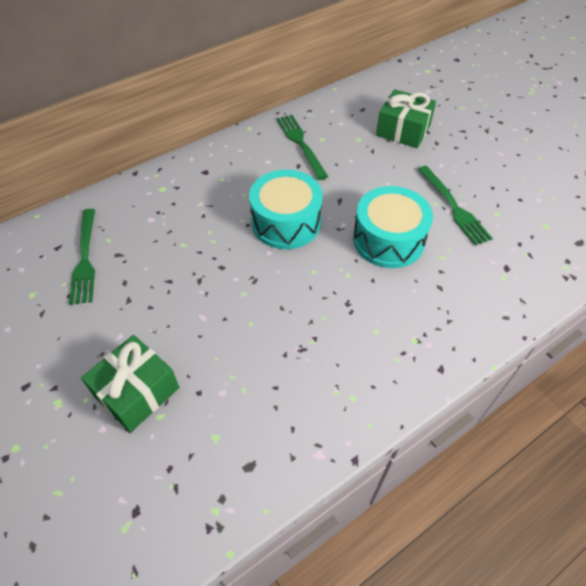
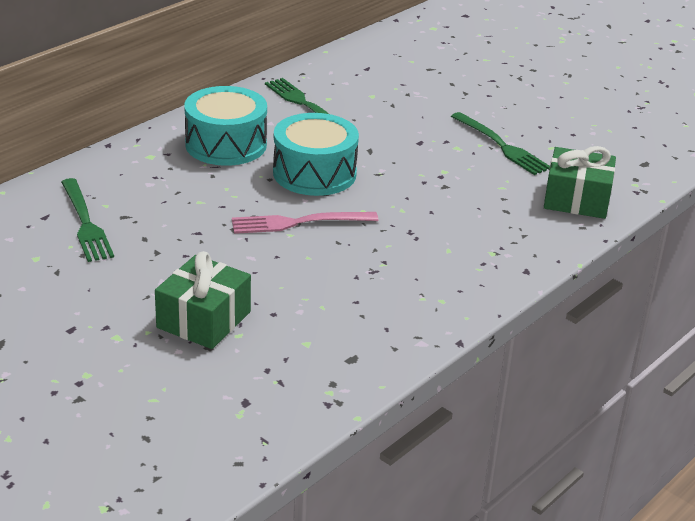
camera: 15 degrees left, 20 degrees down
(254, 280) = (297, 223): none -> pink fork
(388, 240) = (437, 178): turquoise drum -> turquoise drum (226, 144)
(403, 130) = (422, 84): green gift -> green gift (576, 199)

